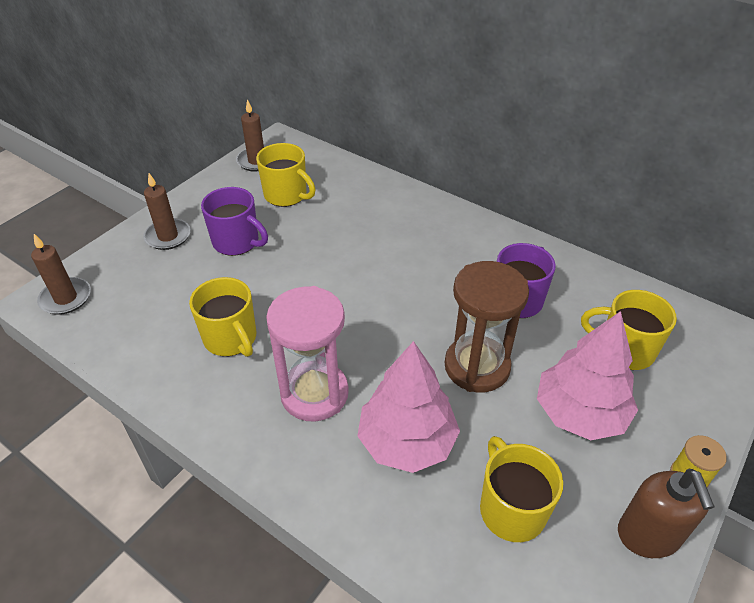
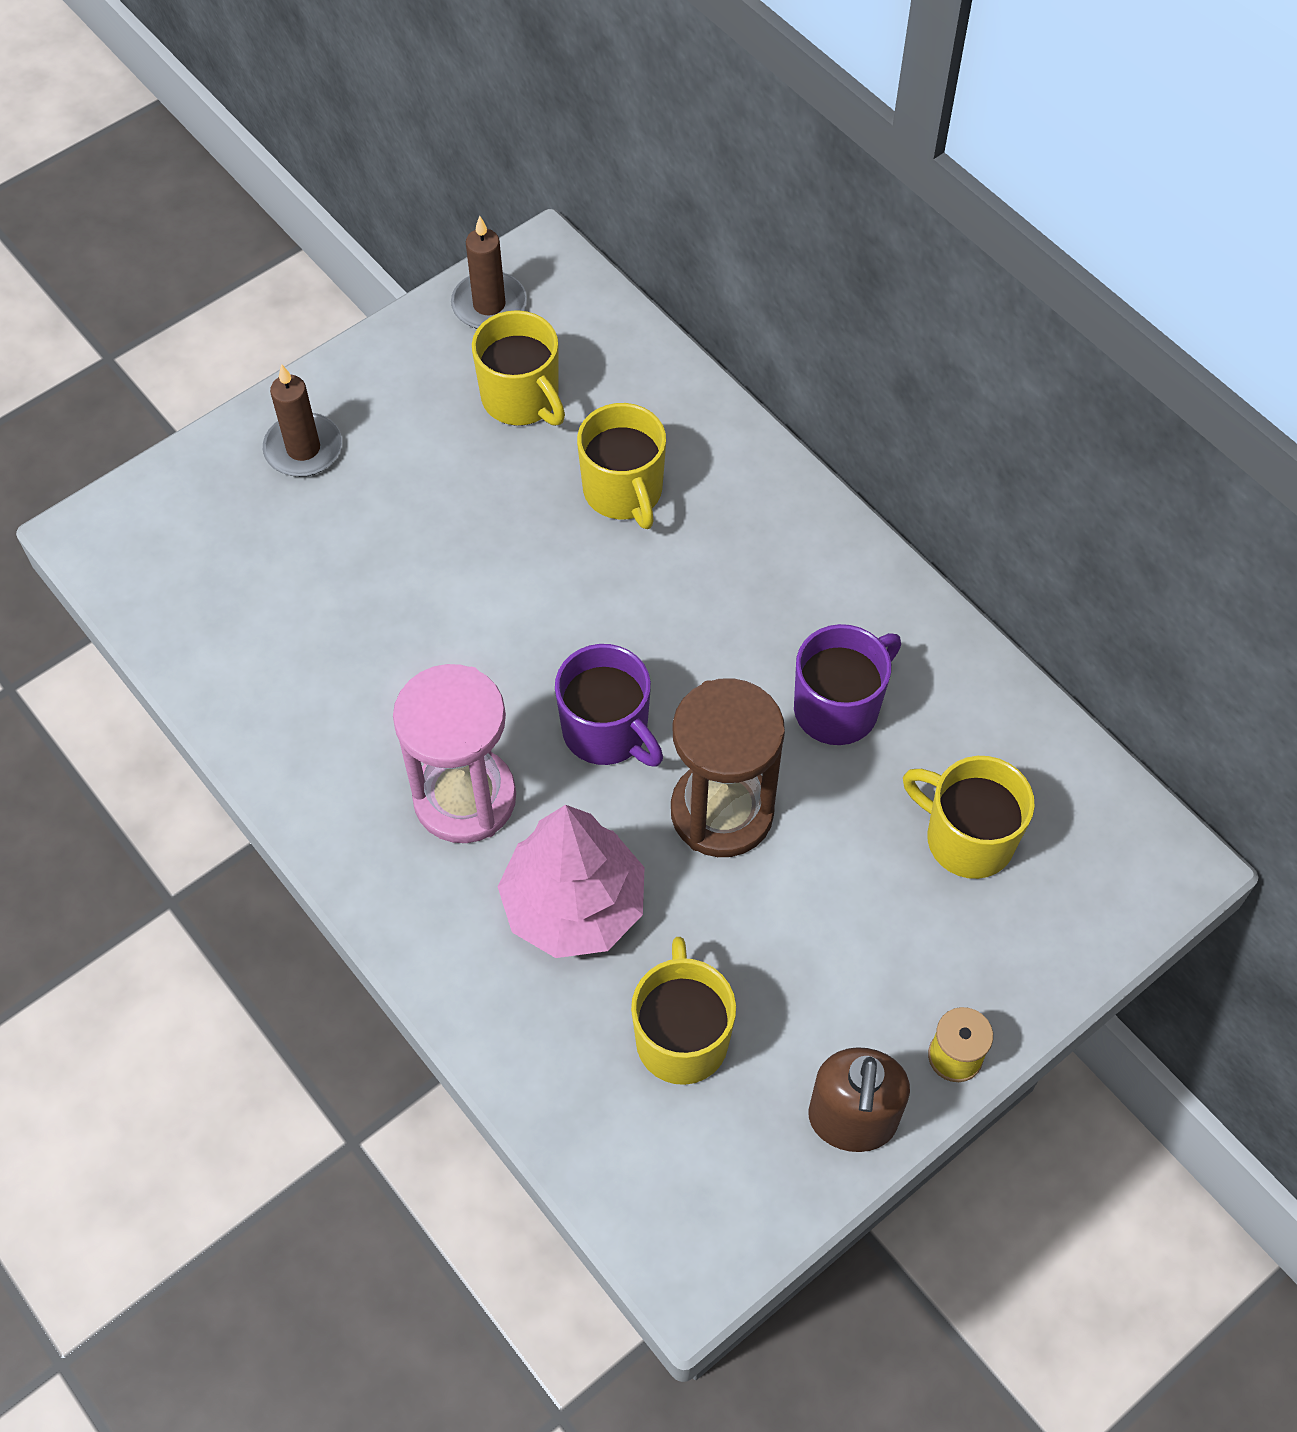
camera: 15 degrees right, 15 degrees up
(66, 298) = (128, 540): brown candle -> none
(231, 339) = (364, 674): yellow mug -> yellow mug (624, 492)
(237, 242) = (414, 486): purple mug -> purple mug (607, 732)
(580, 413) = (844, 924): pink tree -> none

